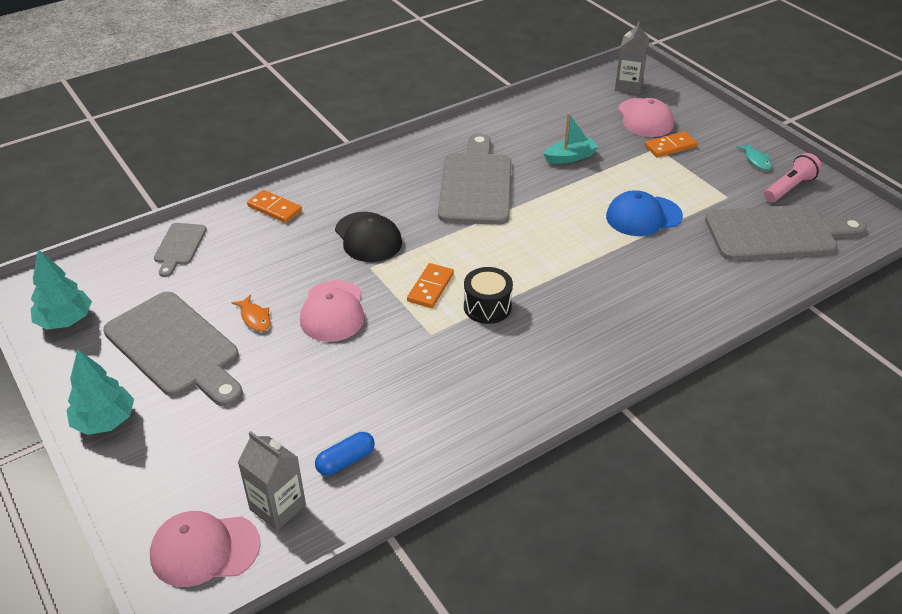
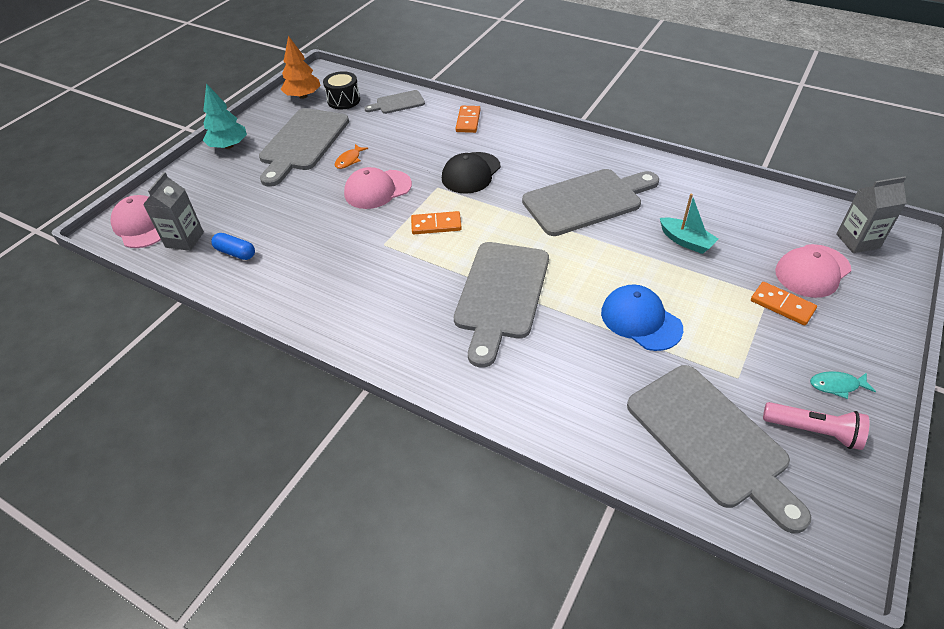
camera: 65 degrees right, 5 degrees up
(65, 321) = (303, 96): turquoise tree -> orange tree
(487, 307) = (435, 263): black drum -> black drum (343, 100)
(562, 279) = (501, 295): none -> grey cutting board
(756, 160) = (837, 385): turquoise fish -> turquoise fish turned 45 degrees clockwise

